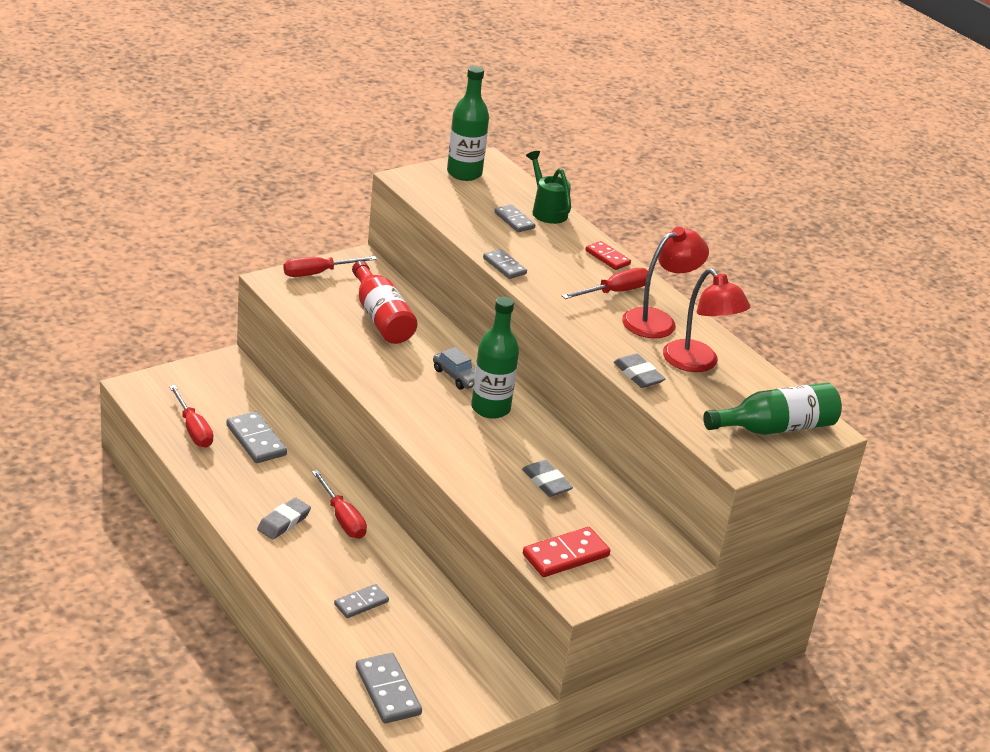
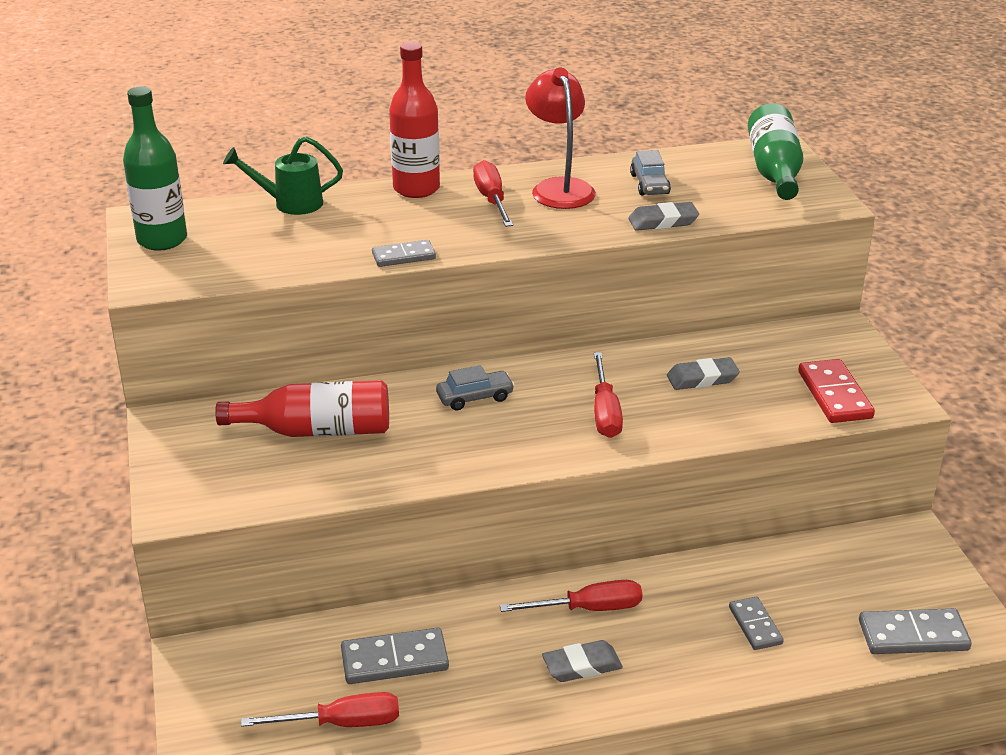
camera: 65 degrees left, 0 degrees up
(284, 522) = (582, 666): grey eraser -> grey eraser turned 75 degrees counterclockwise
(318, 273) = (177, 464): red screwdriver -> red screwdriver (605, 412)
(490, 408) = (549, 386): green bottle -> none
(514, 220) = (300, 229): grey domino -> none
(607, 257) = (416, 189): red domino -> red bottle
(698, 363) = (649, 184): red lamp -> grey car

